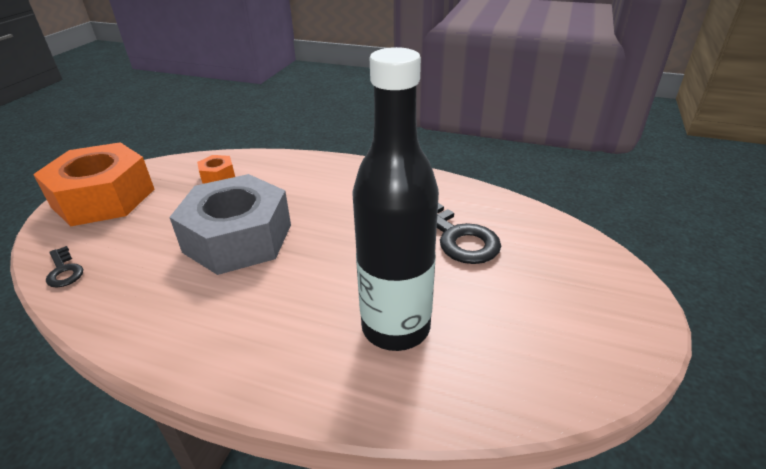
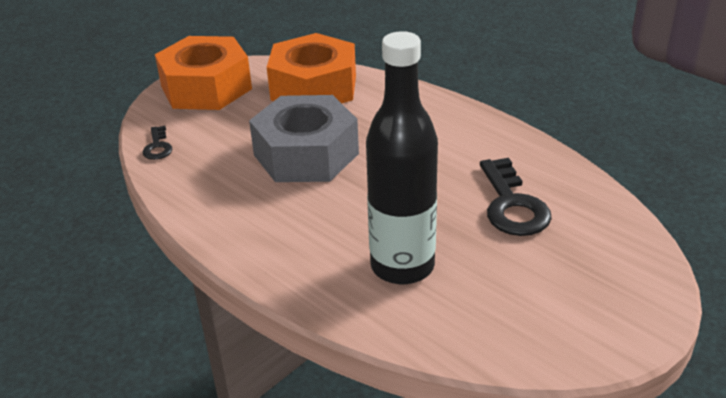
camera: 25 degrees right, 0 degrees up
(218, 175) = (314, 87): orange nut -> orange nut, size x2.47

